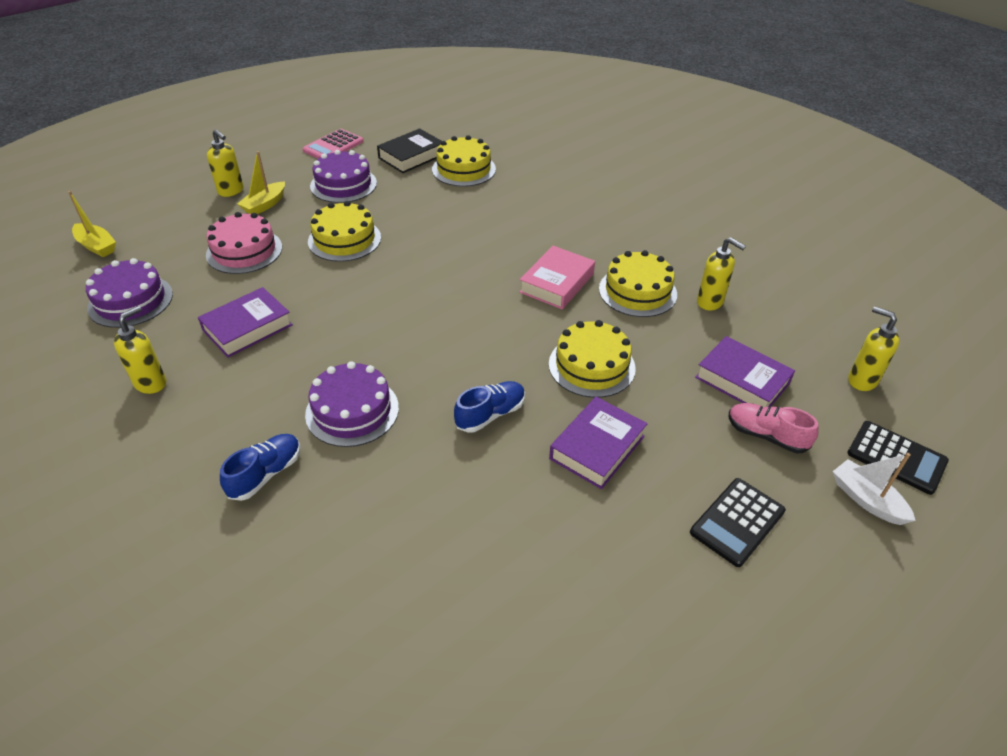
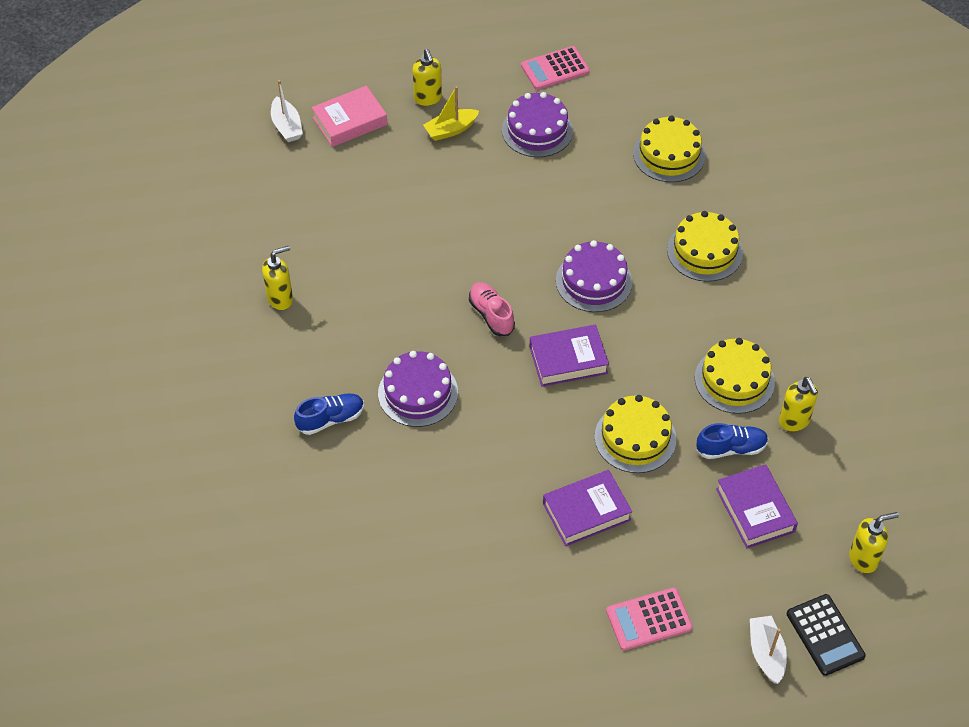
camera: 30 degrees right, 10 degrees up
(97, 246) = (287, 126): yellow boat -> white boat
(130, 301) = (293, 204): purple cake -> purple cake (593, 281)
(244, 251) = (408, 183): pink cake -> none
(247, 328) = (374, 274): purple book -> purple book (568, 360)
(344, 239) = (502, 205): yellow cake -> yellow cake (704, 251)
(411, 156) = (626, 114): black book -> none
(490, 414) = (522, 445): blue shoe -> blue shoe (731, 448)
(557, 283) = (665, 338): pink book -> pink book (350, 121)
(737, 522) = (648, 619): black calculator -> pink calculator
(766, 435) = (732, 566): pink shoe -> pink shoe (491, 315)
(861, 380) = (863, 559): yellow soap dispenser -> yellow soap dispenser turned 90 degrees clockwise

